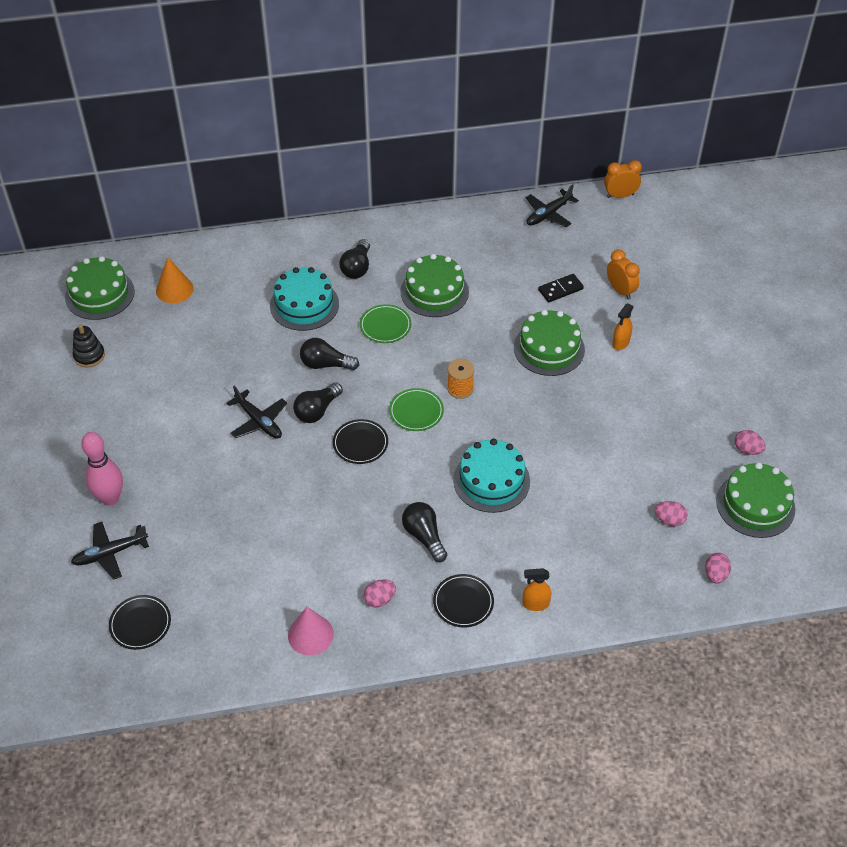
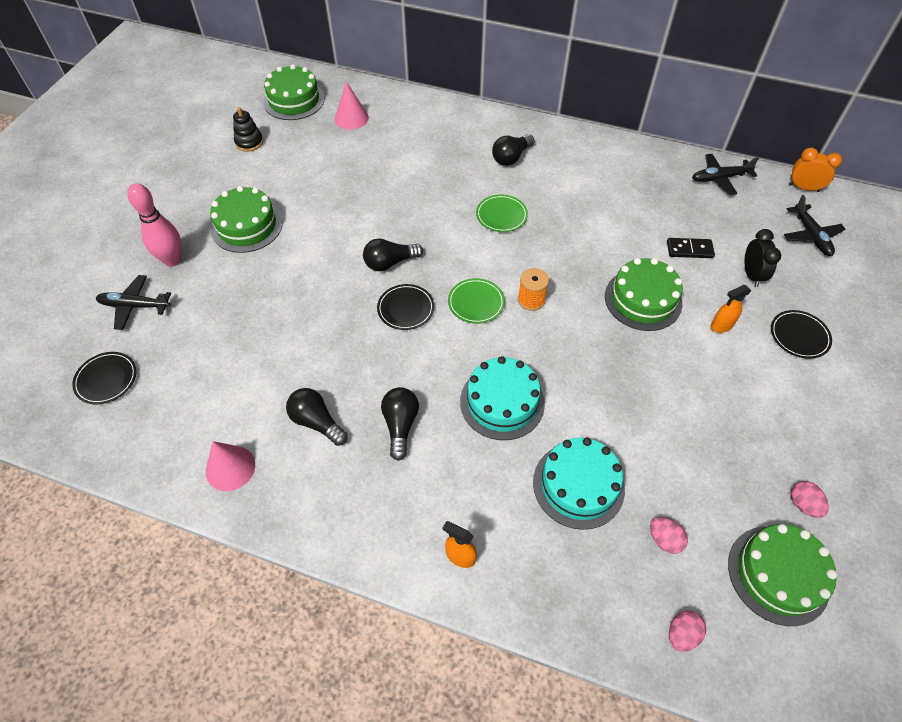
camera: 30 degrees right, 5 degrees up
(174, 289) = (351, 118): orange cone -> pink cone
(258, 421) = (335, 250): black plane -> black plane (810, 235)
(304, 305) = (444, 170): turquoise cake -> turquoise cake (578, 485)
(326, 364) = (426, 226): black light bulb -> black light bulb (317, 422)
(379, 599) = (315, 467): pink egg -> none
(434, 292) = (566, 204): green cake -> green cake (247, 226)
(463, 602) = (390, 514): black plate -> black plate (799, 336)
(620, 290) = (751, 275): orange clock -> black clock

